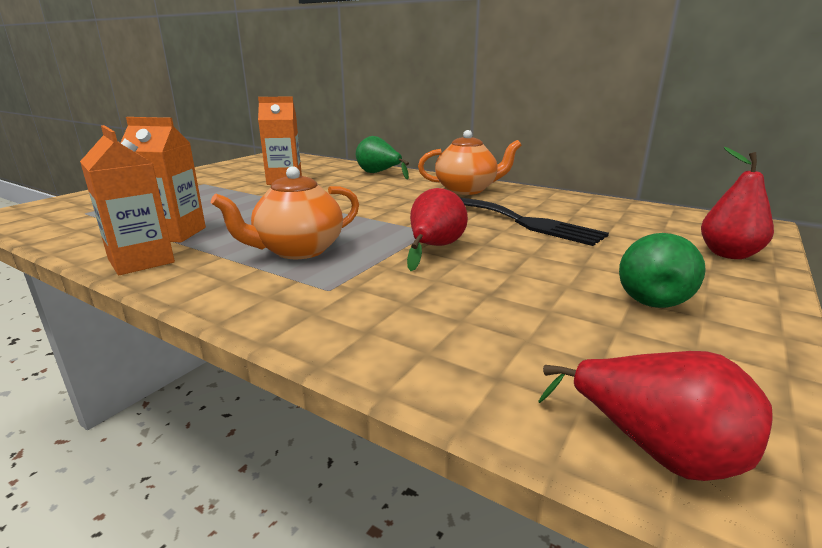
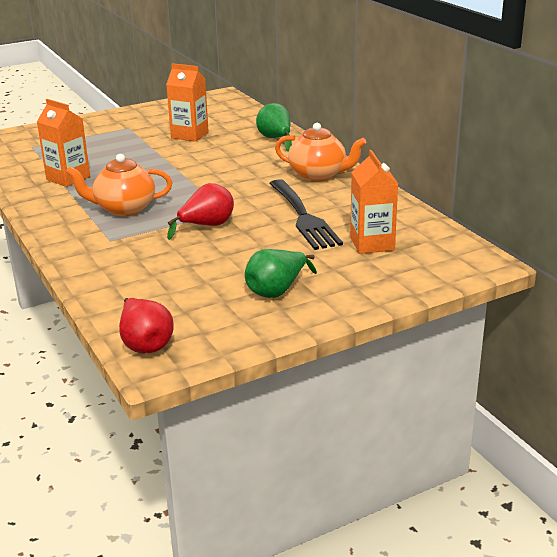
camera: 30 degrees right, 5 degrees up
(141, 261) = (35, 197): orange carton -> orange carton (372, 244)
(728, 254) = (398, 279): red pear -> none

